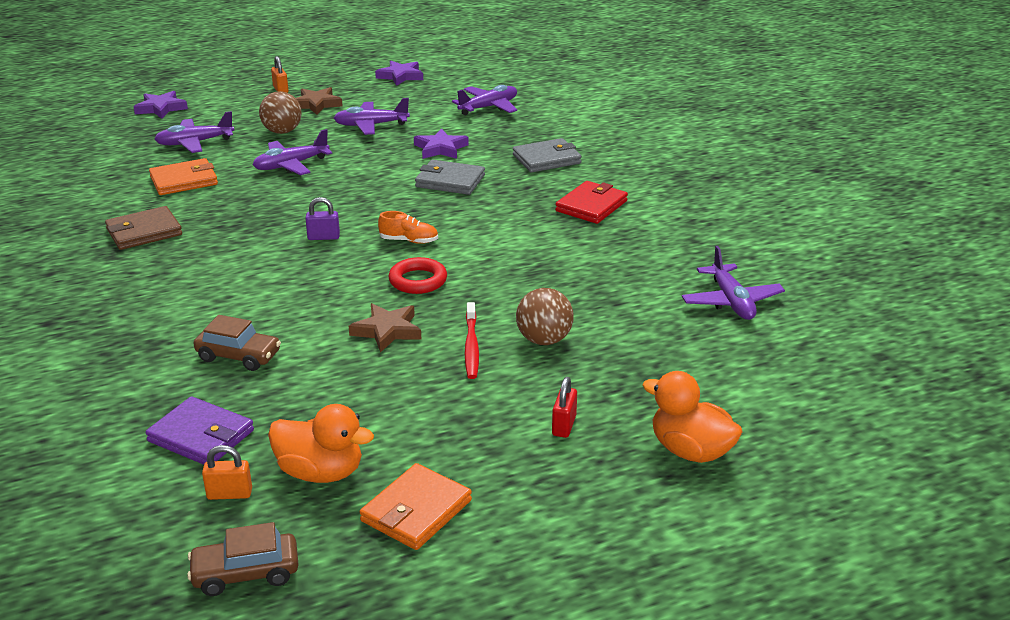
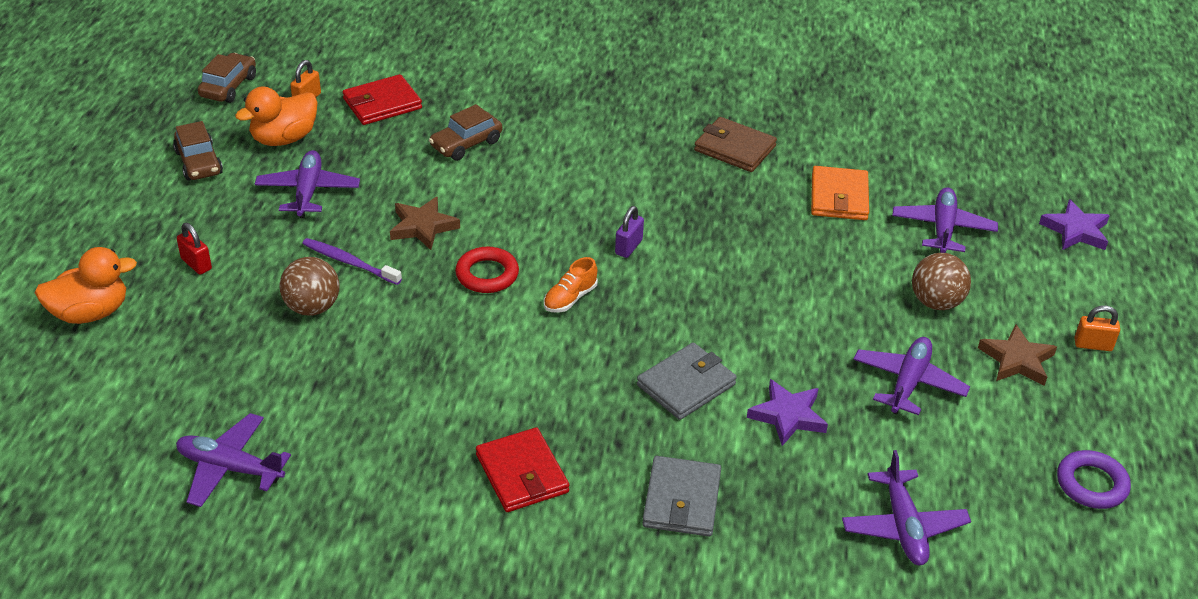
camera: 120 degrees right, 10 degrees up
(144, 232) = (735, 148): brown wallet -> brown wallet turned 60 degrees counterclockwise
(201, 436) = (382, 103): purple wallet -> red wallet
(291, 165) = (826, 279): purple plane -> purple plane (308, 191)
(400, 76) = (1091, 484): purple star -> purple ring
(416, 511) = (199, 163): orange wallet -> brown car
(471, 347) = (349, 262): red toothbrush -> purple toothbrush

